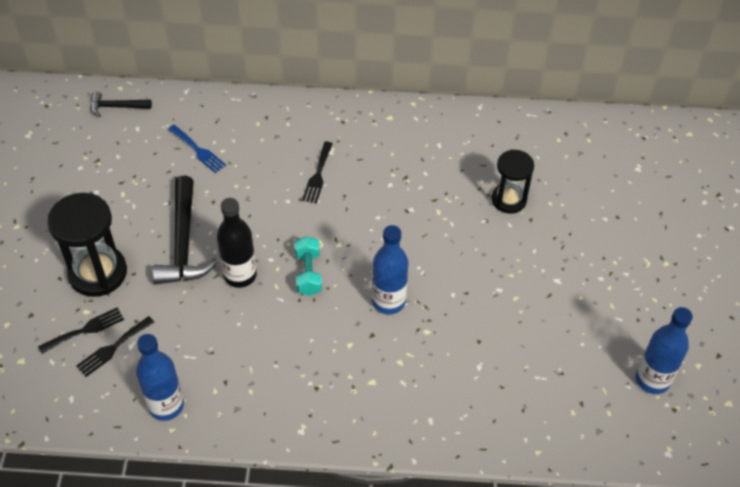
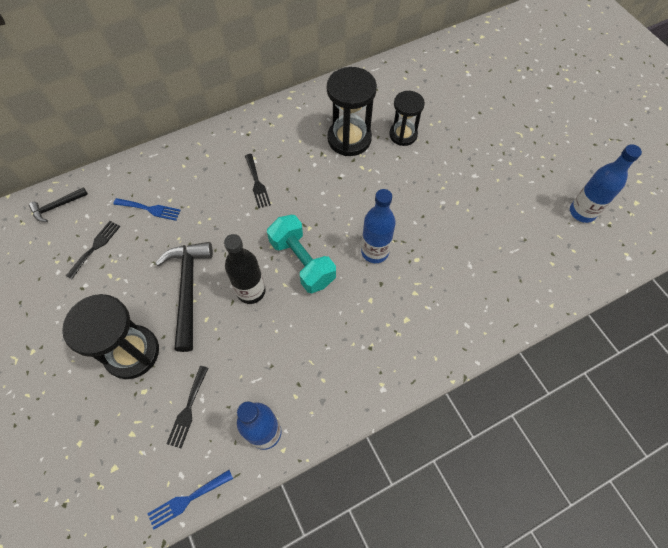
camera: 30 degrees left, 10 degrees up
(63, 421) = (187, 500): none -> blue fork
(85, 330) = (153, 408): black fork -> black fork (95, 247)
(183, 243) = (188, 289): black hammer -> black hammer turned 150 degrees counterclockwise
(308, 273) = (302, 262): turquoise dumbbell -> turquoise dumbbell, size x1.58
(446, 176) = (349, 139): none -> black hourglass

